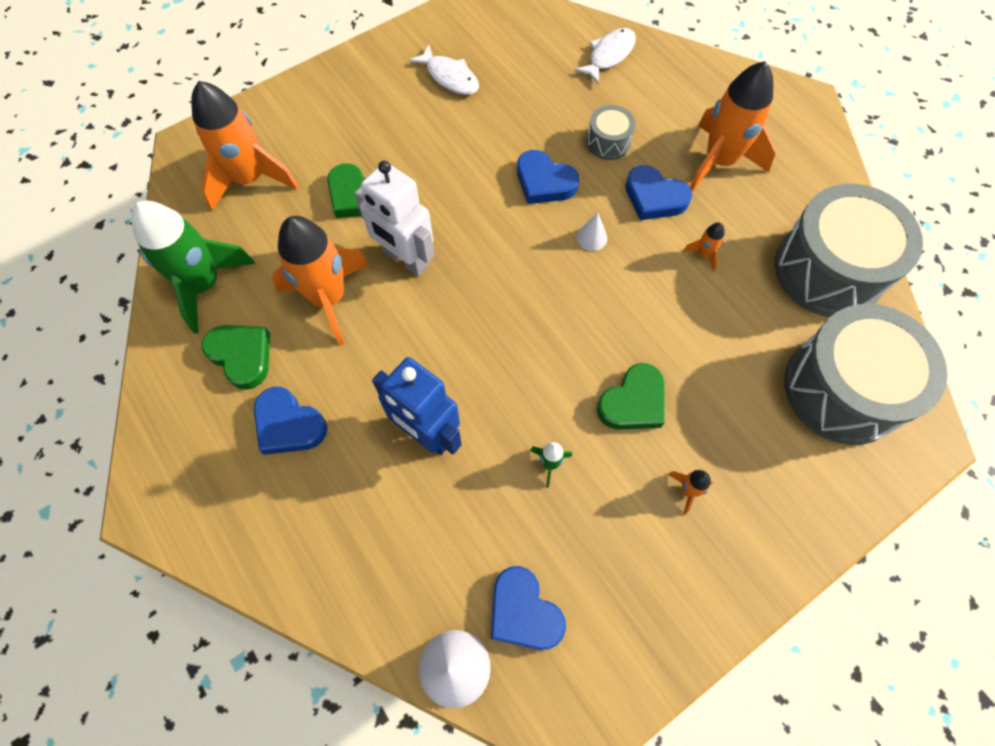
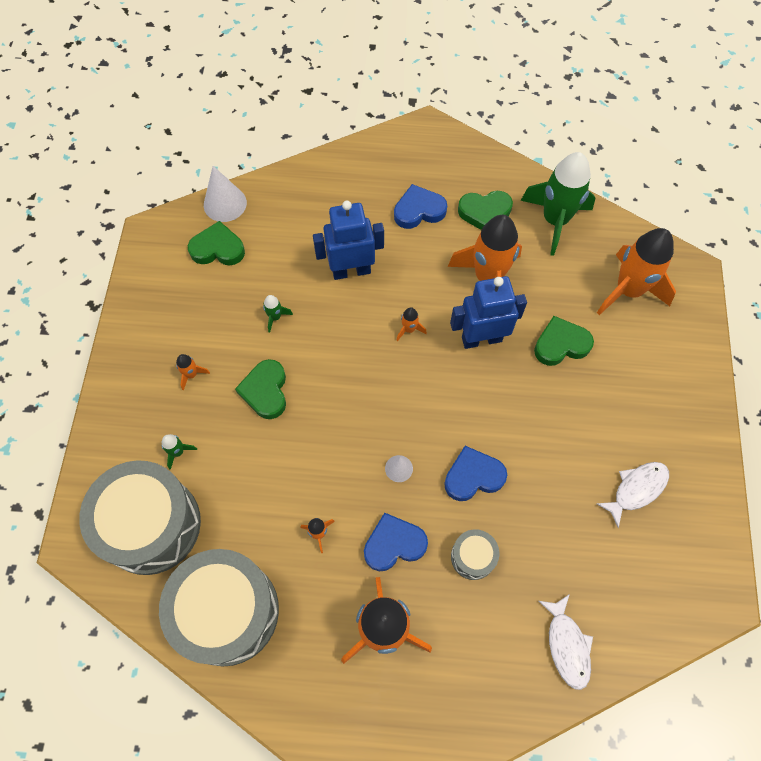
camera: 130 degrees right, 0 degrees up
(405, 259) = (481, 339): white robot -> blue robot
(449, 77) = (636, 489): white fish -> white fish turned 150 degrees clockwise
(449, 326) = (409, 329): none -> orange rocket
(523, 612) = (218, 248): blue heart -> green heart
(766, 428) = (178, 452): none -> green rocket

